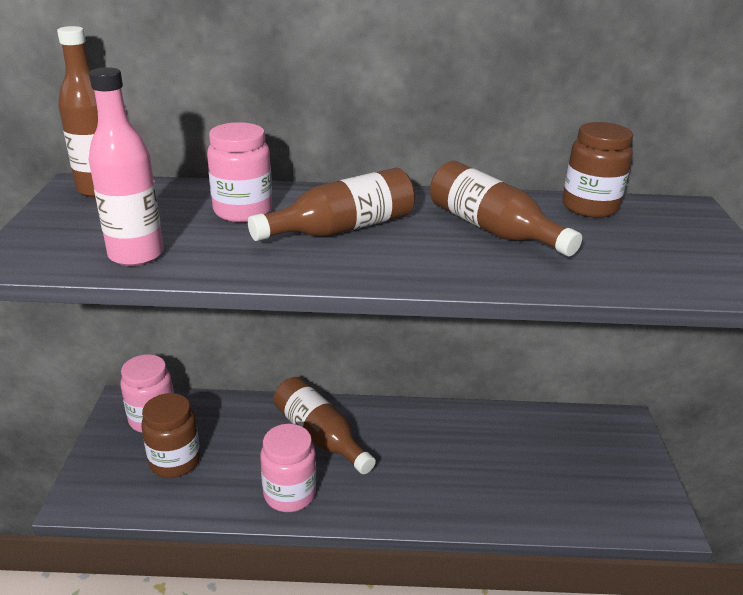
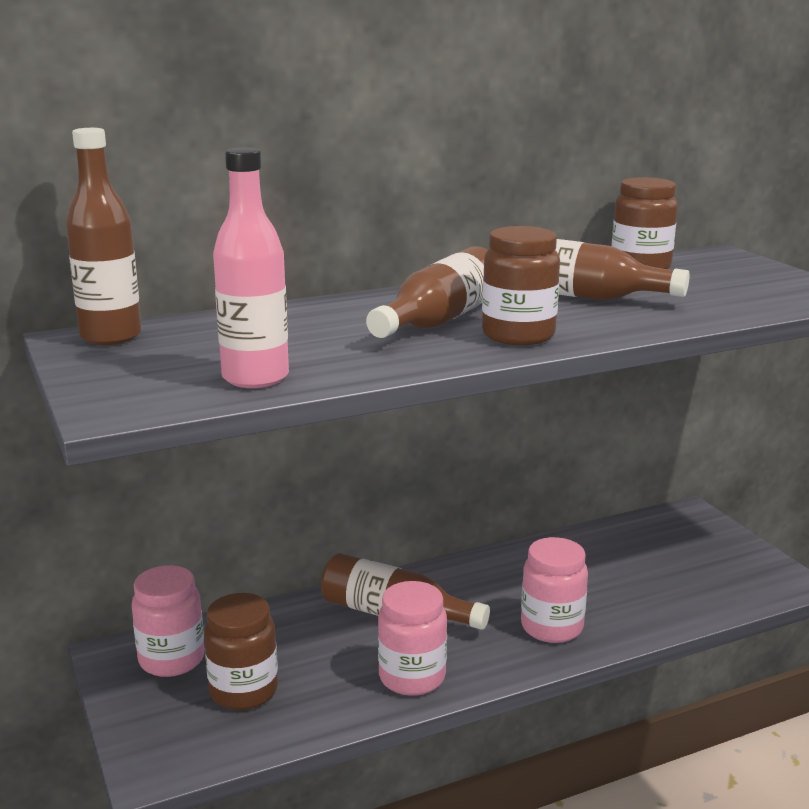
camera: 25 degrees left, 10 degrees down
(243, 211) = (313, 325): pink jar -> pink jar (551, 627)
(383, 262) = (518, 335): none -> brown jar

